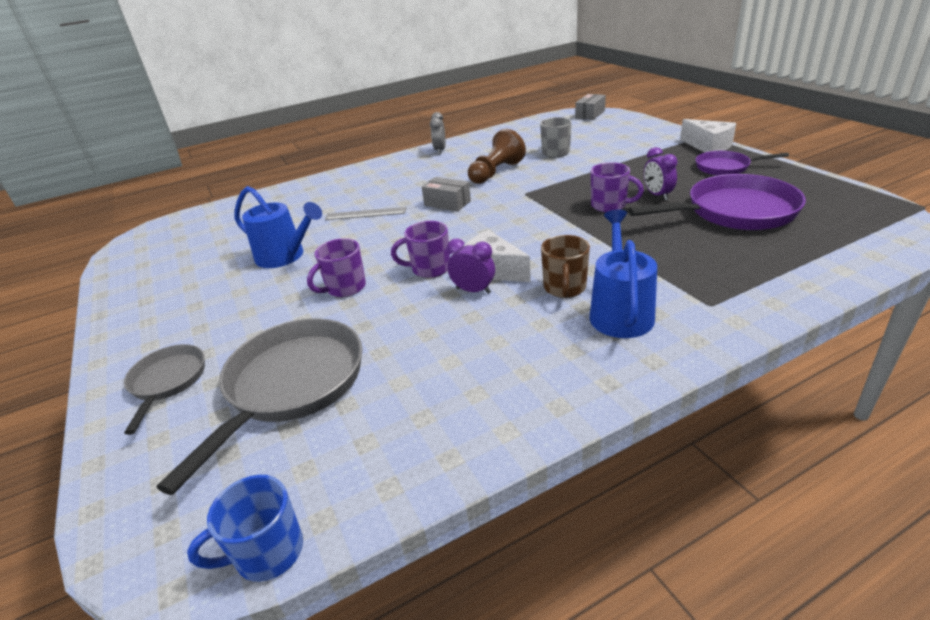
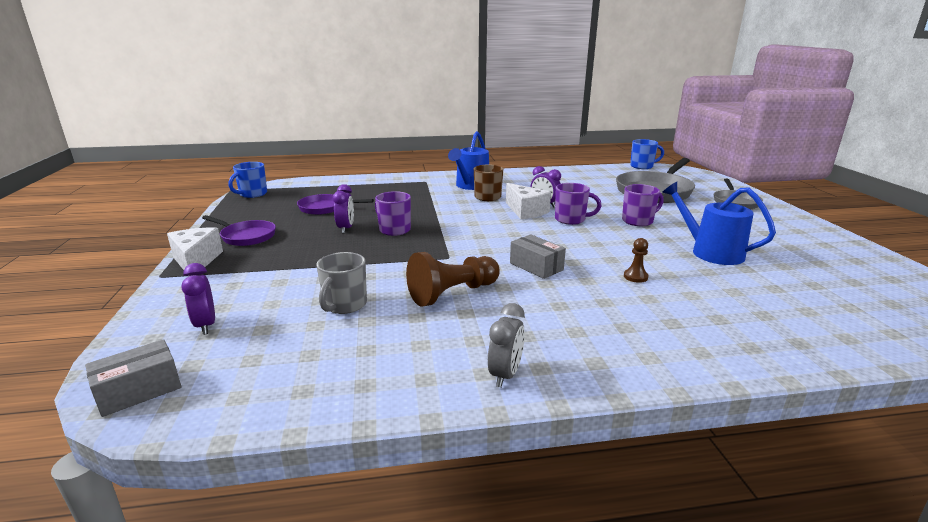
camera: 165 degrees left, 10 degrees down
(365, 214) = (635, 277): grey ruler -> brown pawn
(613, 130) = (206, 325): none -> purple clock
(734, 212) = (325, 208): purple pan -> purple pan, size x0.56
(876, 208) = (252, 194): none -> blue mug

